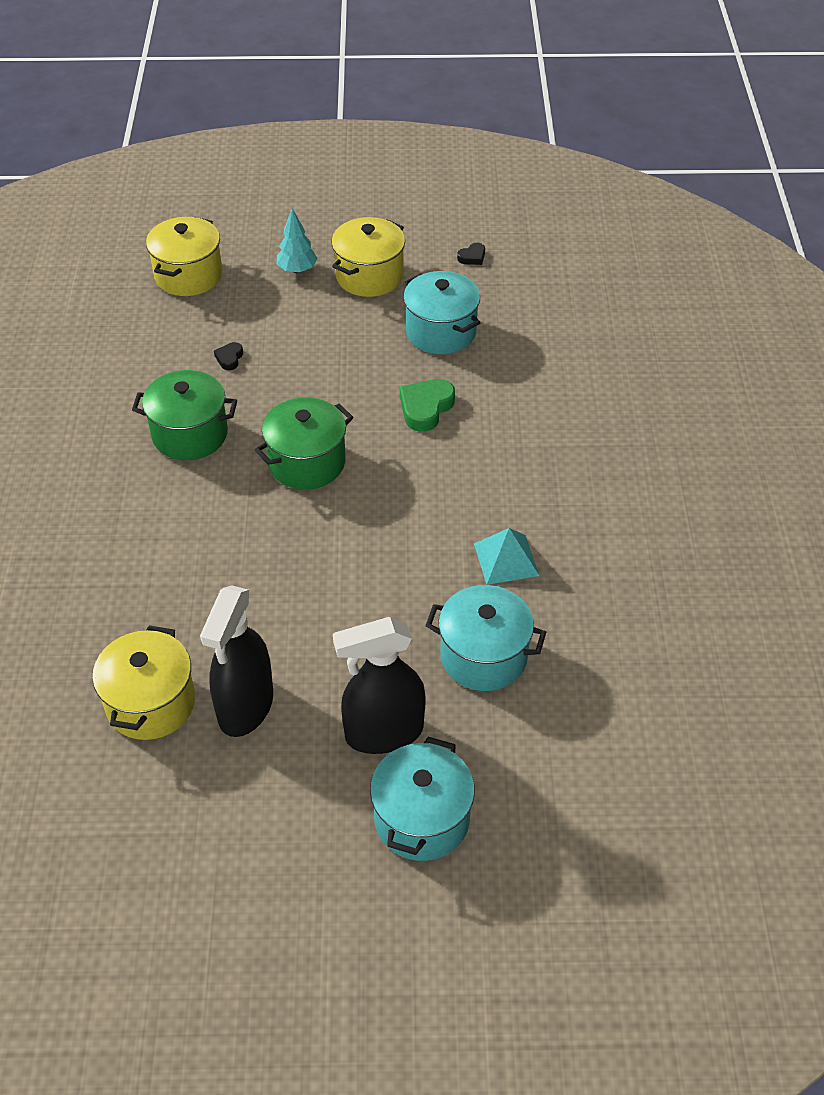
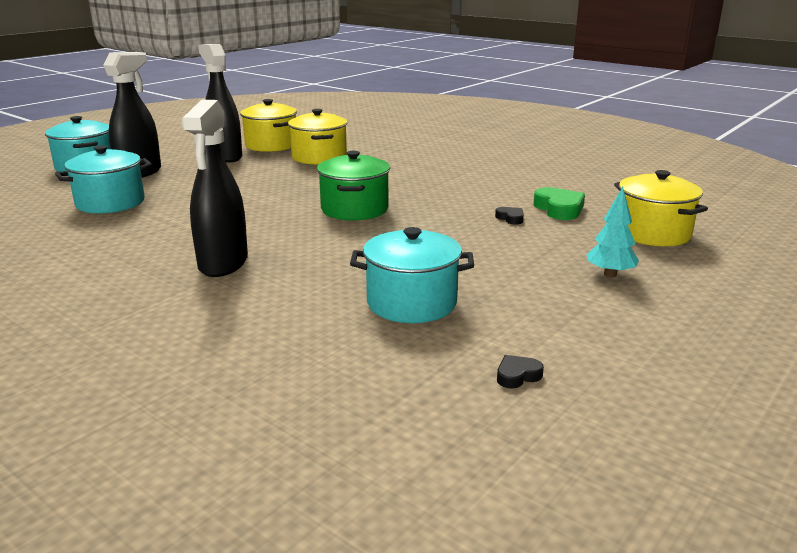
camera: 130 degrees right, 25 degrees down
(190, 434) = (445, 190): green pot -> none
(369, 276) = (556, 302): yellow pot -> yellow pot (319, 157)
(425, 408) = (328, 260): green heart -> green heart (559, 209)
(472, 257) = (517, 376): black heart -> black heart turned 60 degrees clockwise
(497, 458) = (223, 264): none -> black spray bottle
(506, 559) = (144, 232): turquoise pyramid -> none

